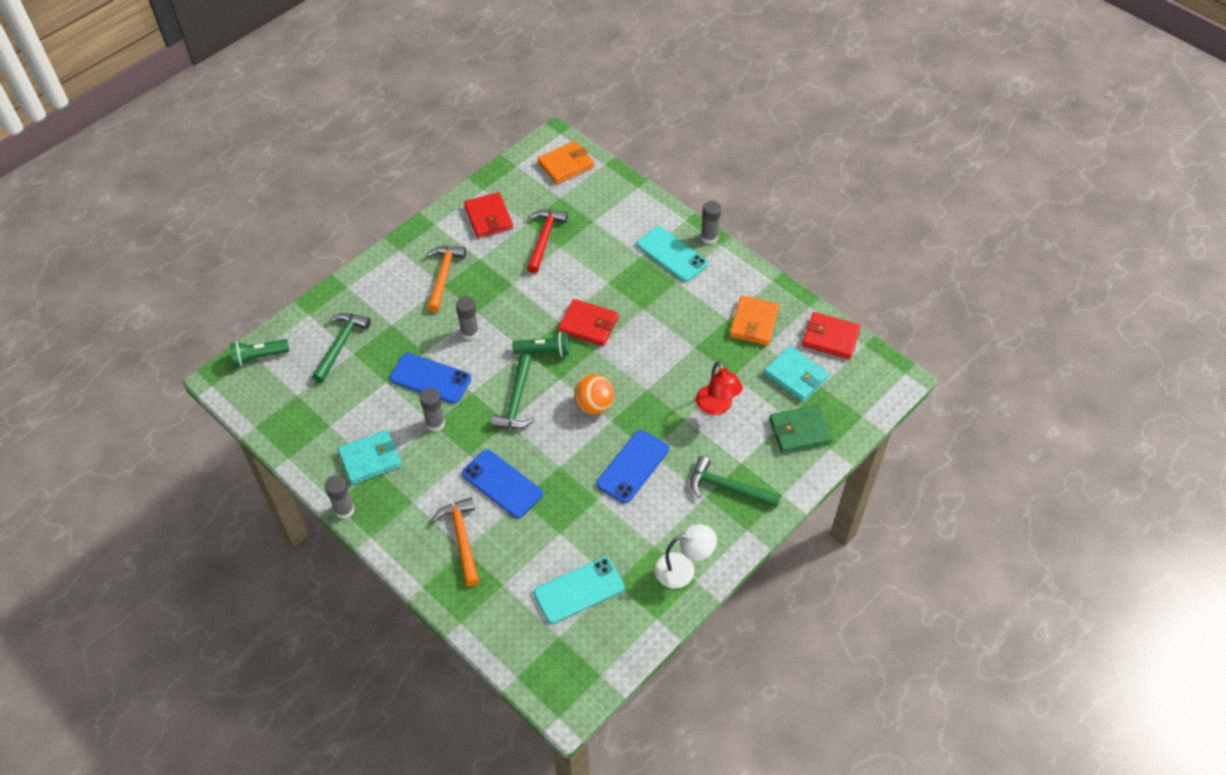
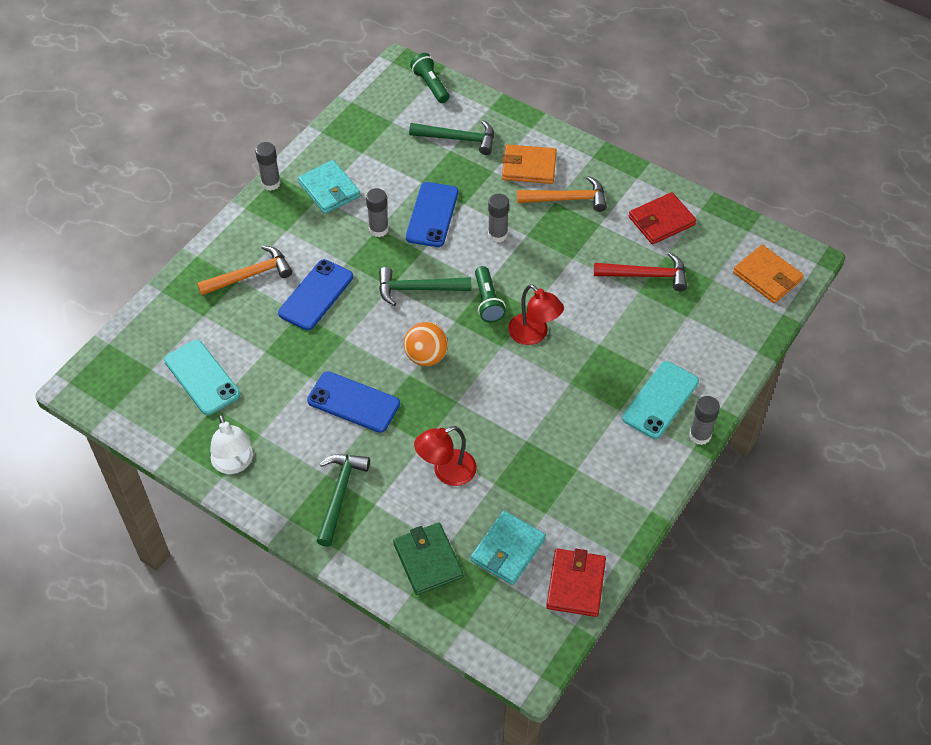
camera: 80 degrees right, 0 degrees up
(588, 325) = (533, 335): red wallet -> red lamp
(754, 323) = (578, 497): orange wallet -> orange wallet (529, 167)

